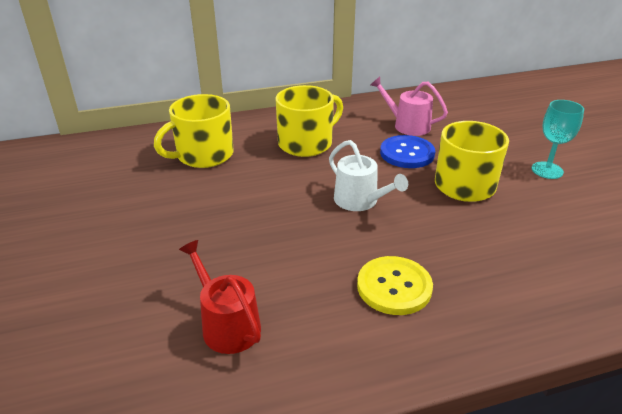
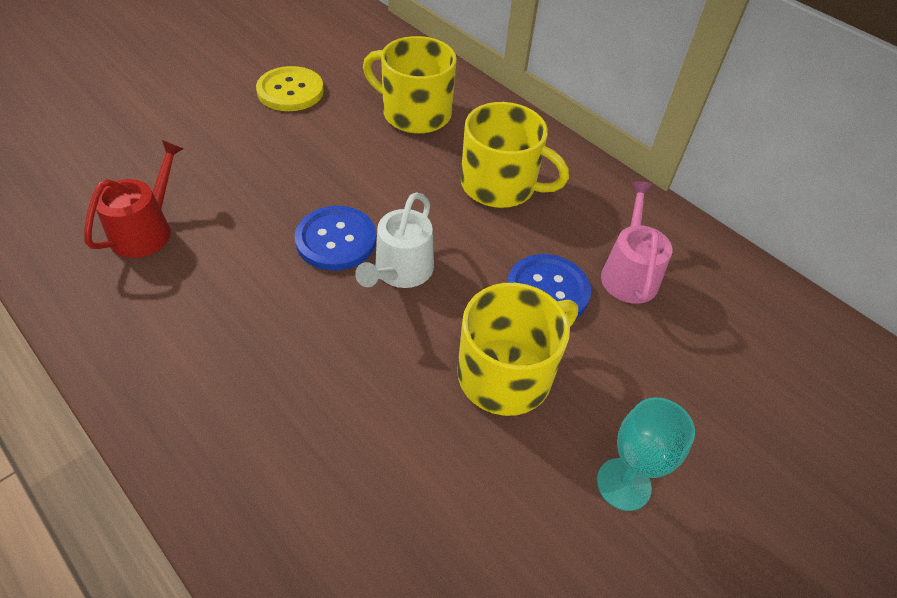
camera: 60 degrees right, 15 degrees up
(312, 221) = (336, 240): none -> blue button
(394, 287) = (247, 345): yellow button -> yellow button (290, 91)

